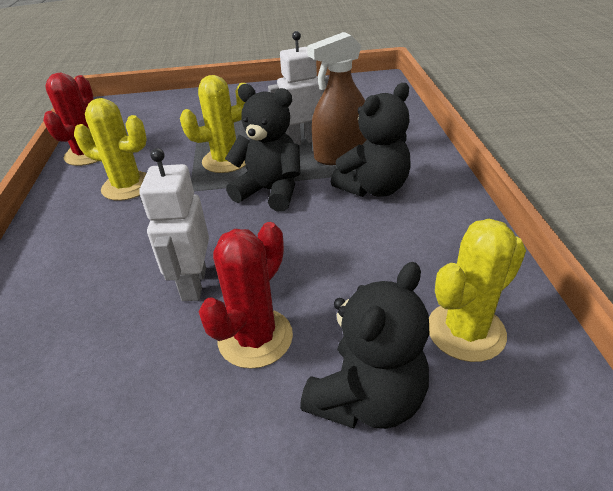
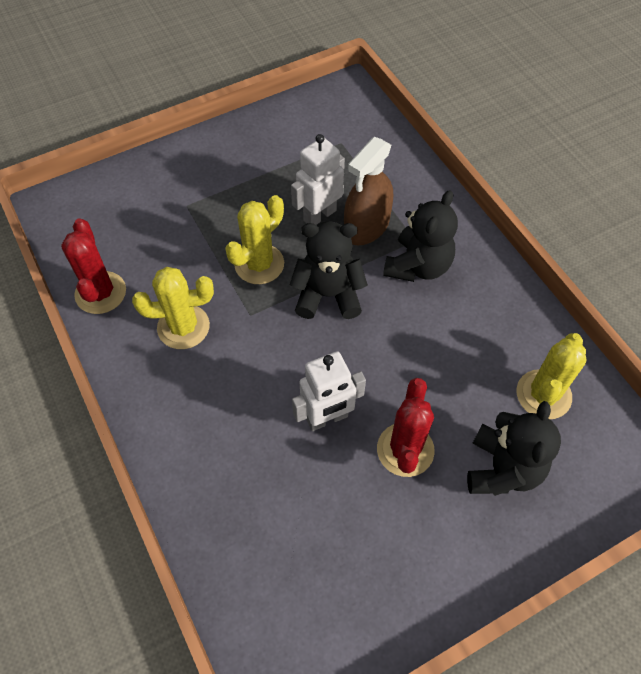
camera: 25 degrees left, 20 degrees up
(193, 284) = (327, 418): white robot -> white robot turned 90 degrees counterclockwise

